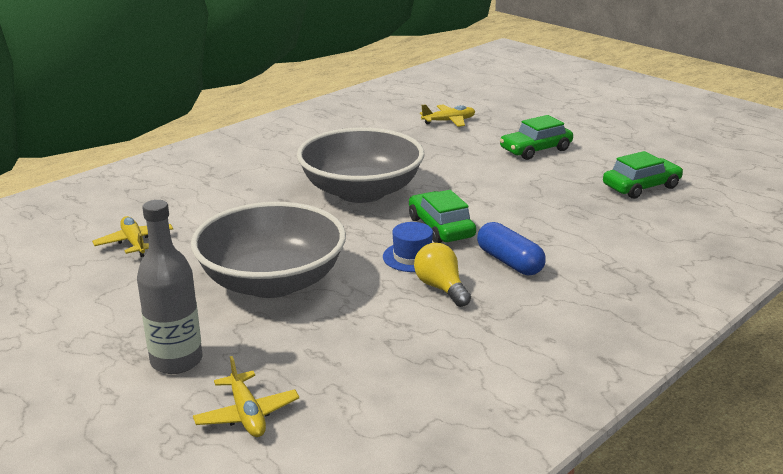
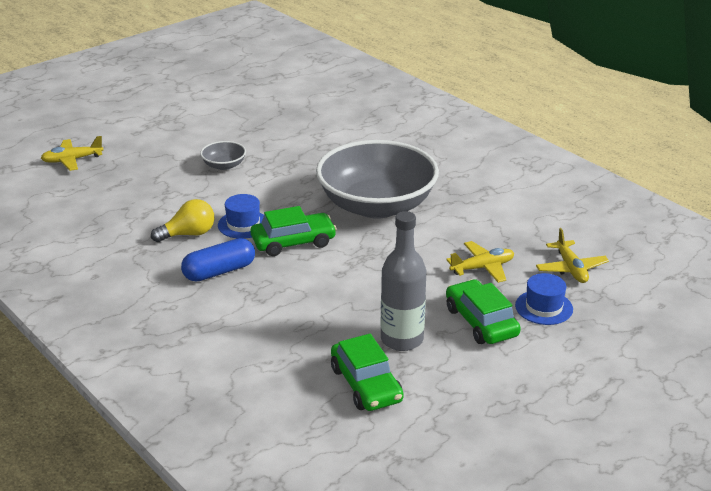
camera: 95 degrees right, 5 degrees up
(134, 243) = (300, 114): yellow plane -> yellow plane (482, 268)
(176, 361) = (138, 137): grey bottle -> grey bottle (402, 339)
(272, 282) = (224, 165): grey bowl -> grey bowl, size x0.40
(506, 130) = (544, 307): none -> blue hat

